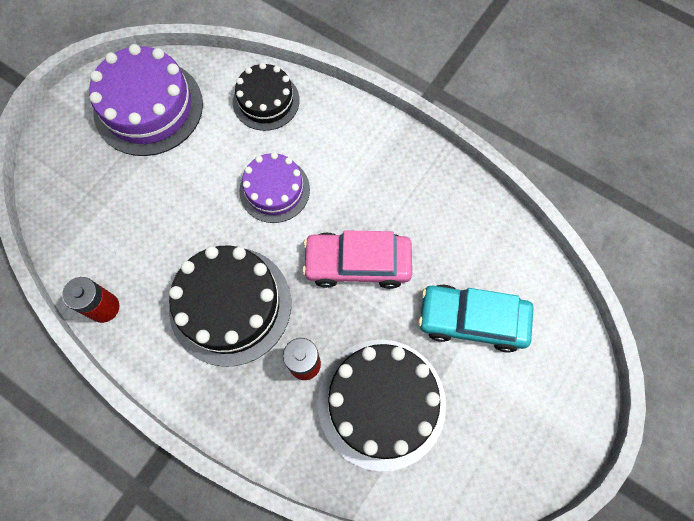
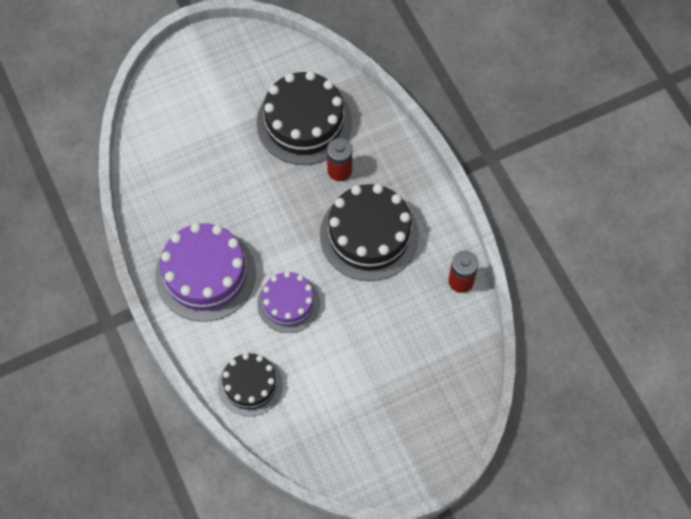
camera: 150 degrees left, 5 degrees down
(148, 107) = (351, 434): purple cake -> purple cake (205, 274)
(357, 263) = (261, 216): pink car -> none
(472, 320) = (209, 138): turquoise car -> none

